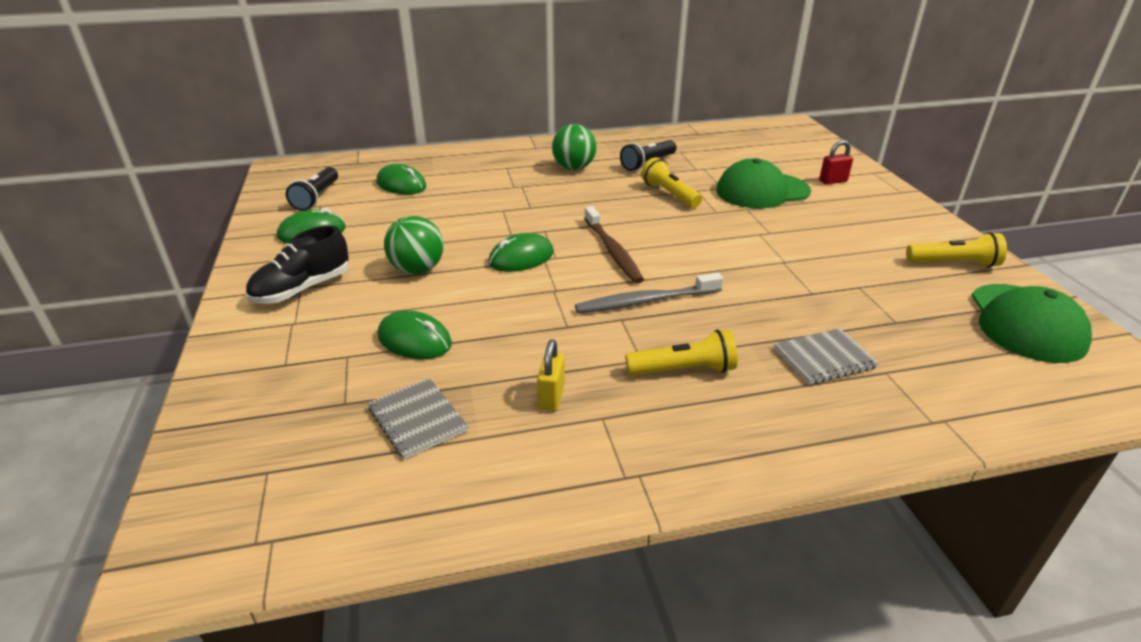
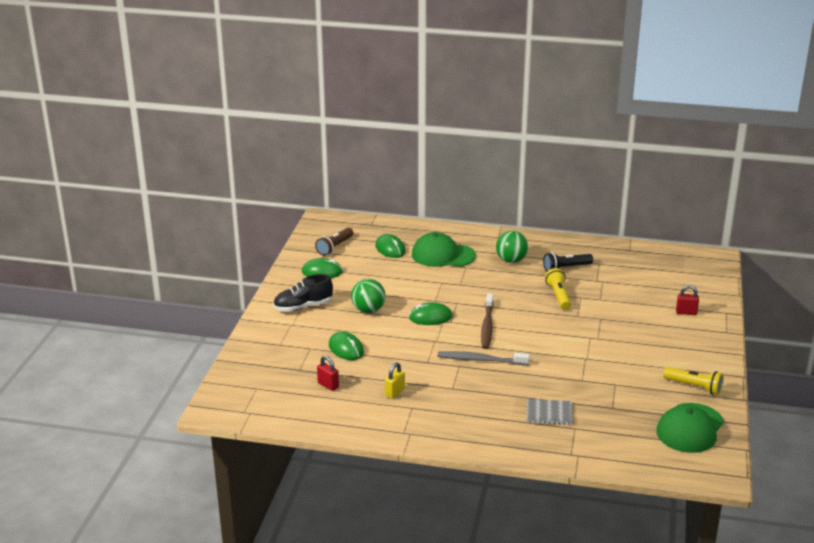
camera: 25 degrees right, 5 degrees down
(316, 198) = (334, 247): black flashlight -> brown flashlight
(417, 419) = (328, 385): grey notebook -> red padlock
(683, 370) = (469, 398): yellow flashlight -> none
(762, 191) = (625, 308): green cap -> green cap (443, 255)

